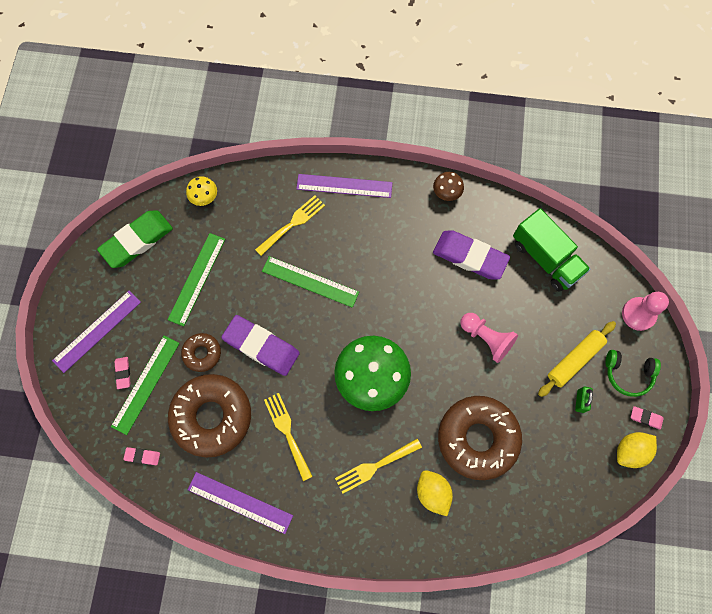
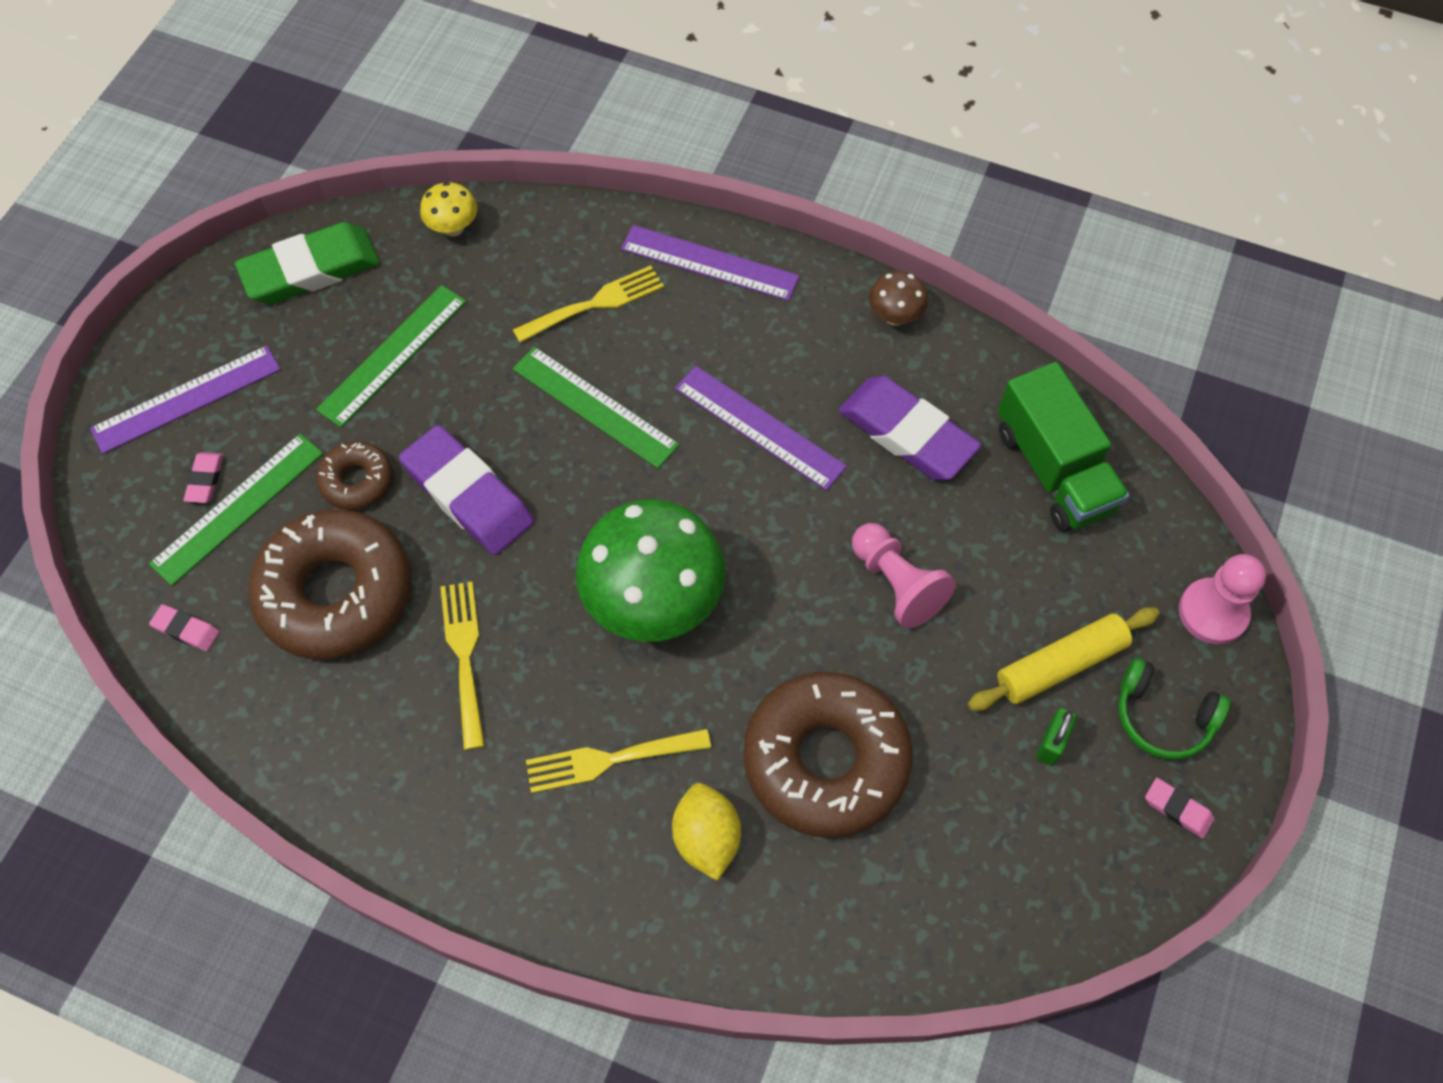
camera: 15 degrees right, 10 degrees down
(240, 502) = (333, 757): purple ruler -> purple ruler (759, 427)
(630, 451) = (1129, 864): yellow lemon -> none

